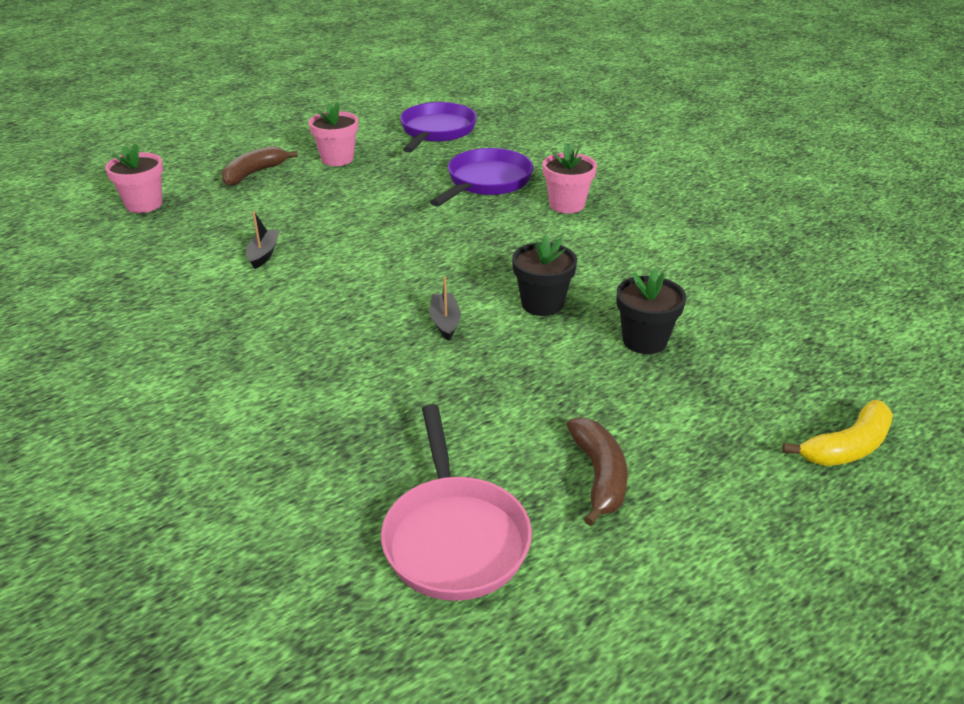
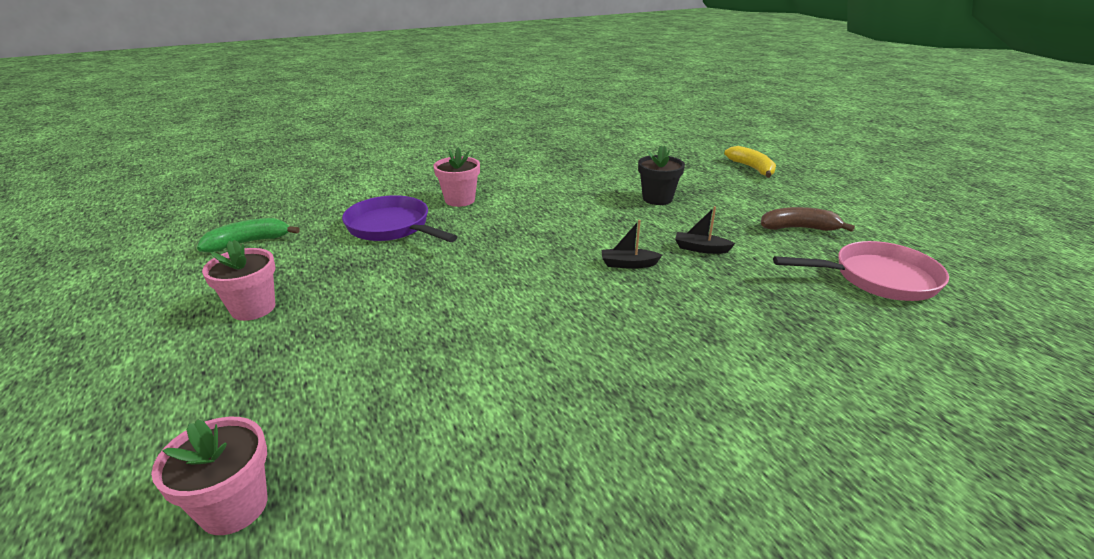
camera: 80 degrees left, 5 degrees down
(254, 173) = (229, 379): brown banana -> none
(263, 254) = (469, 366): black boat -> black boat (701, 249)
(436, 131) = (249, 242): purple pan -> green banana
(542, 304) = (607, 225): black flower pot -> none

